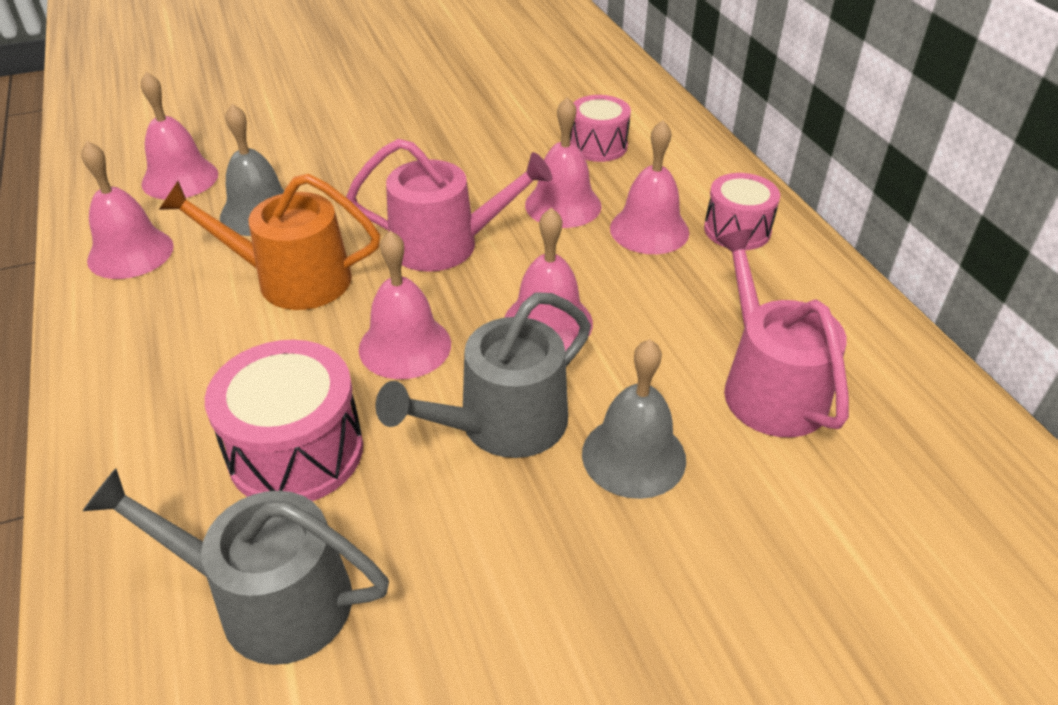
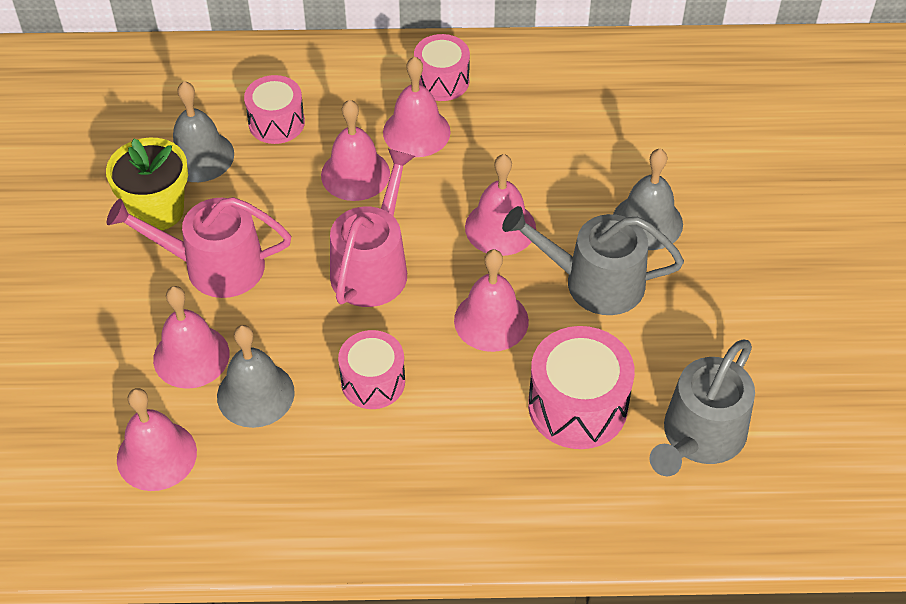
camera: 70 degrees left, 10 degrees up
(130, 253) = (272, 503): pink bell -> pink bell (191, 356)
(292, 279) = (373, 381): orange watering can -> pink drum
(453, 114) = (158, 211): none -> yellow flower pot
(503, 424) = (594, 282): grey watering can -> grey watering can turned 120 degrees clockwise
(529, 118) = (200, 156): none -> grey bell
(768, 387) = (613, 133): pink watering can -> pink watering can (214, 266)

